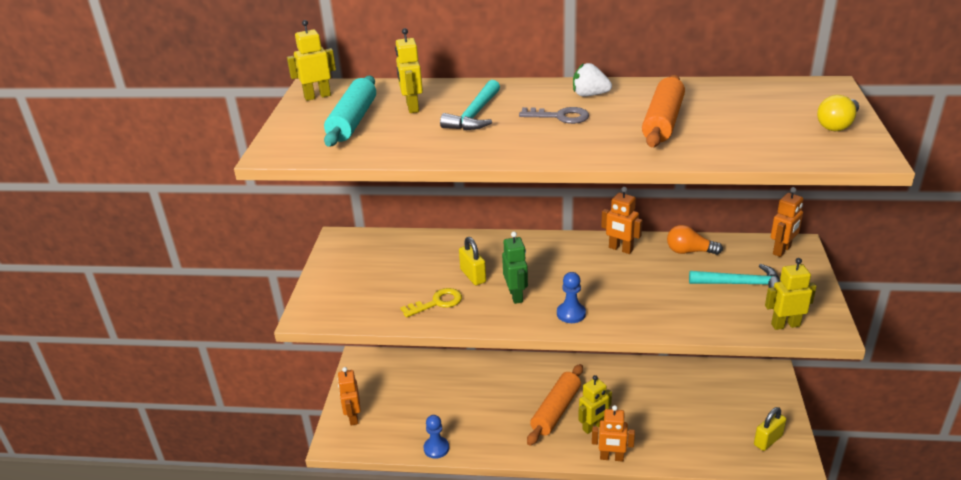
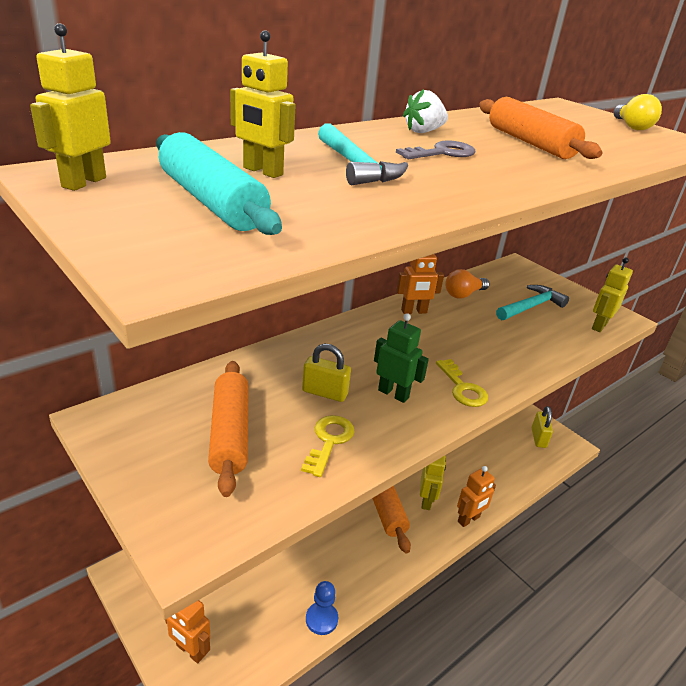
camera: 50 degrees left, 0 degrees up
(391, 274) = (230, 433): none -> orange rolling pin
(571, 314) = (462, 388): blue pawn -> yellow key
(782, 250) = (515, 271): orange robot -> none

